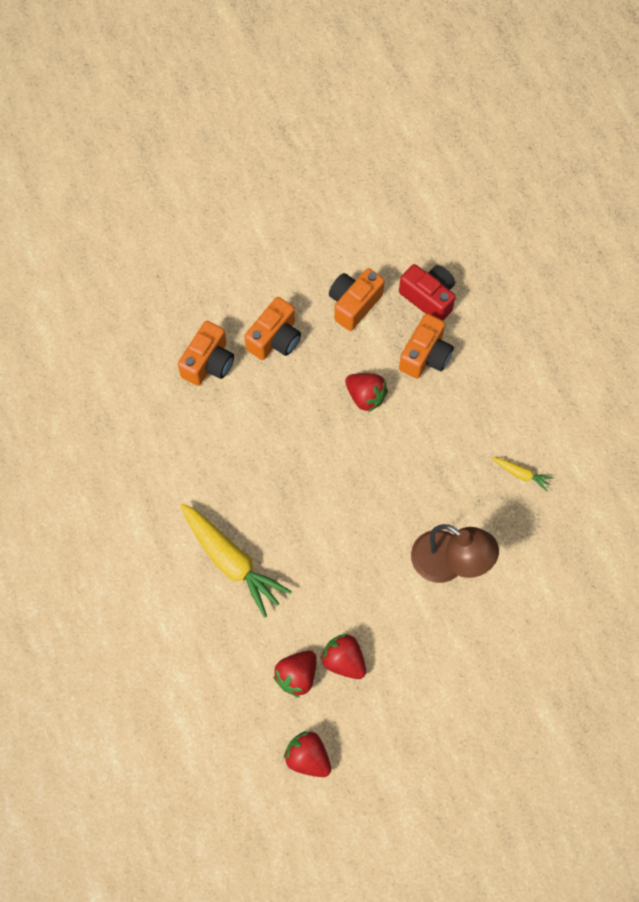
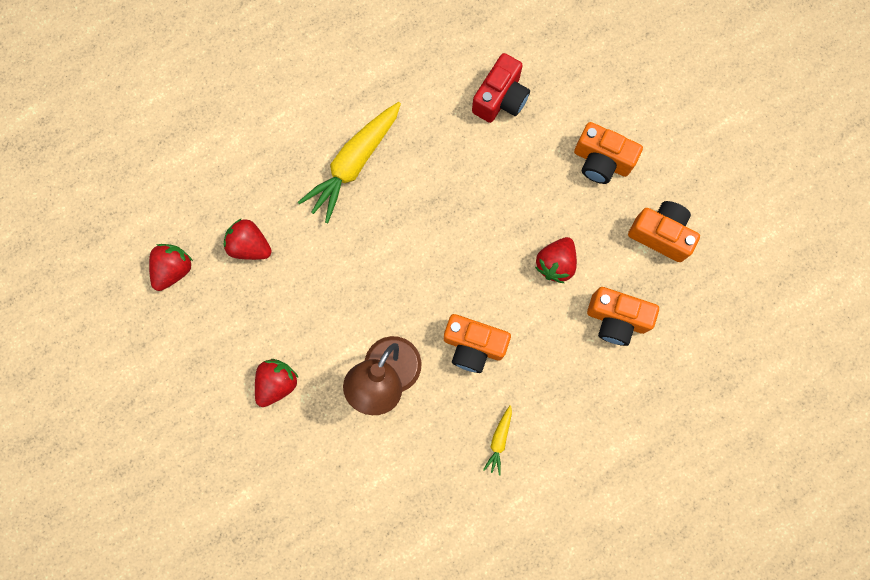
camera: 80 degrees right, 10 degrees up
(208, 363) = (560, 101): orange camera -> orange camera (473, 346)
(344, 660) = (271, 287): red strawberry -> red strawberry (277, 383)
(429, 298) = (687, 313): red camera -> red camera (500, 99)

